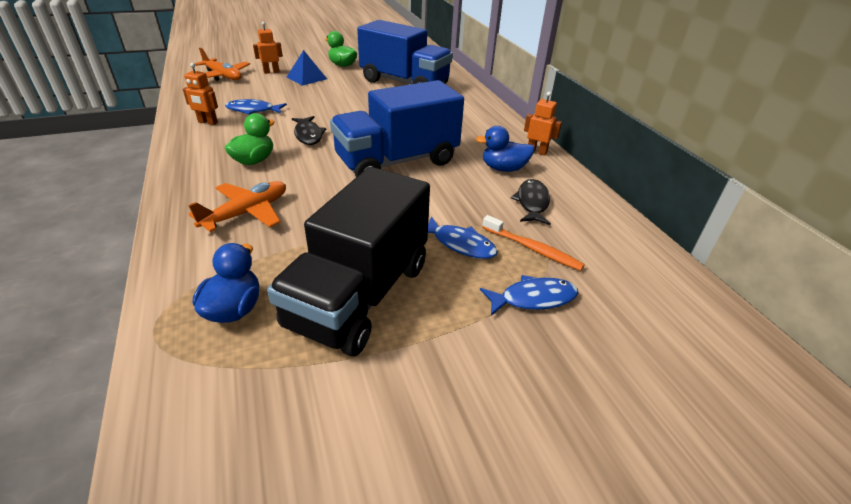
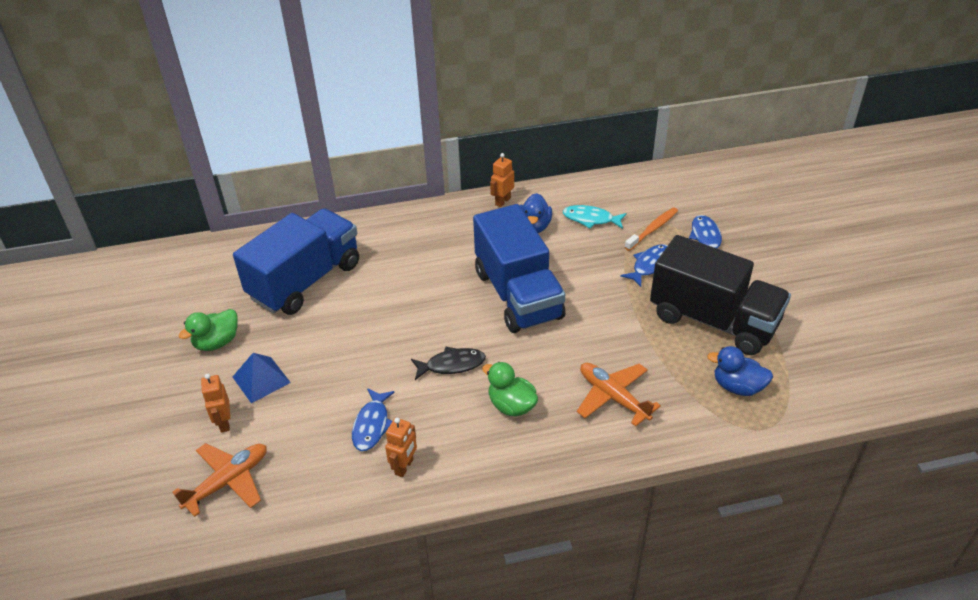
camera: 80 degrees left, 5 degrees up
(532, 203) = (591, 219): black fish -> turquoise fish

